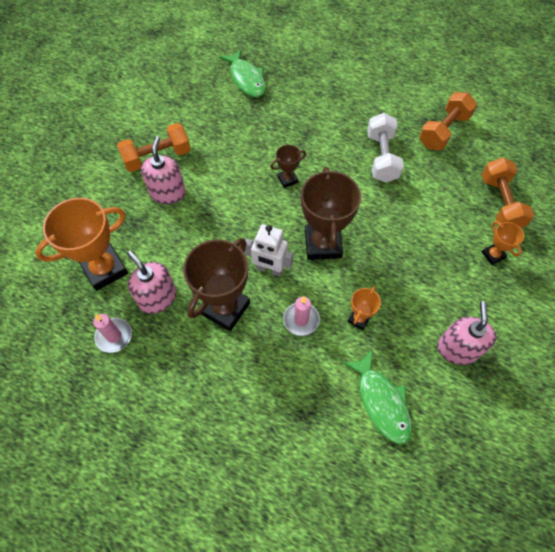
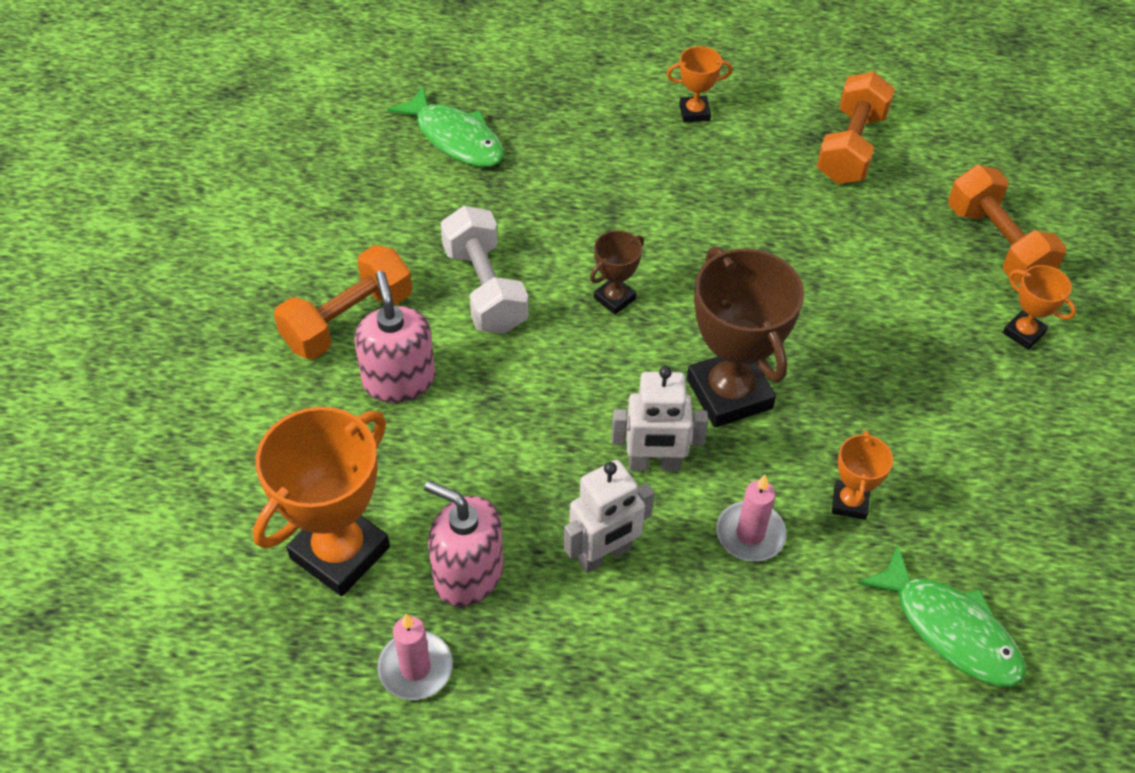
camera: 20 degrees left, 10 degrees down
(225, 308) = (604, 555): brown trophy -> white robot
(370, 93) = (694, 112): none -> orange trophy
(381, 157) = (764, 218): white dumbbell -> white dumbbell (484, 289)
(457, 349) = (1034, 503): pink soap dispenser -> none

